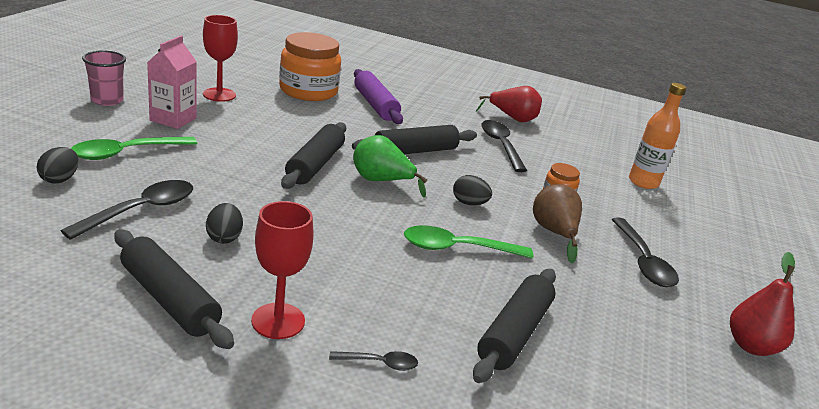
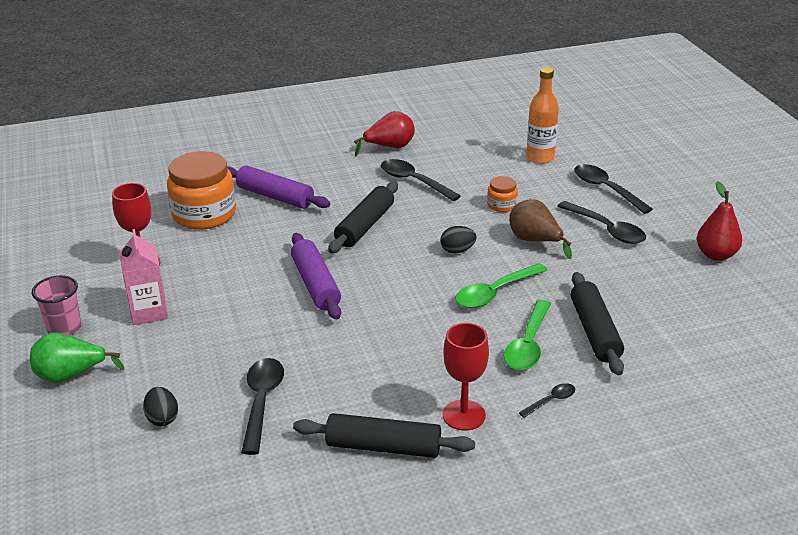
camera: 30 degrees left, 5 degrees up
(127, 153) = (169, 365): green spoon -> green spoon (528, 344)
(224, 237) = (347, 384): black egg -> none
(315, 164) = (316, 284): black rolling pin -> purple rolling pin
(381, 181) = (379, 269): green pear -> green pear (71, 375)
(683, 233) = (606, 189): none -> black spoon

